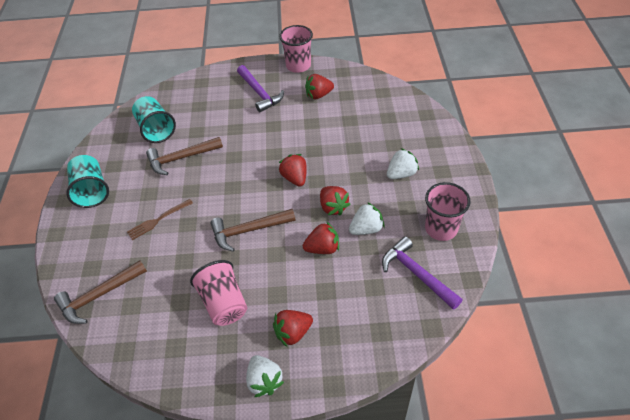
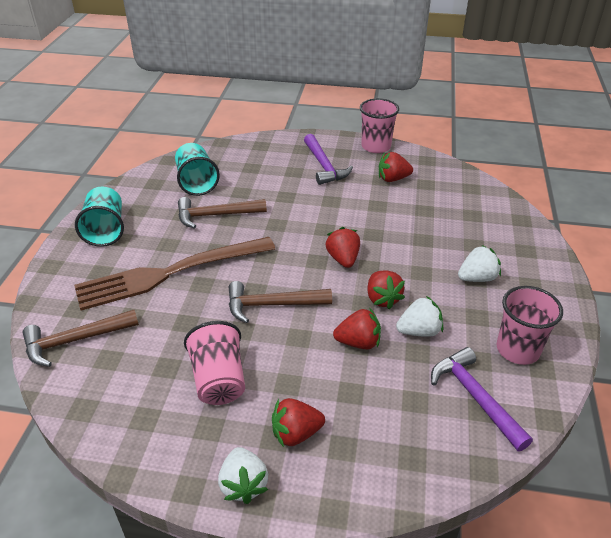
camera: 10 degrees right, 10 degrees down
(158, 220) = (169, 273): brown fork -> brown fork, size x2.37

